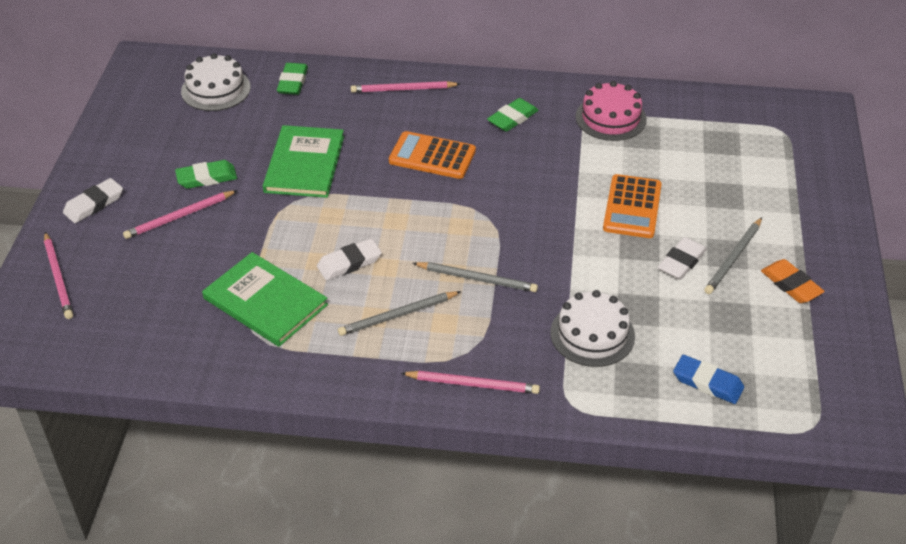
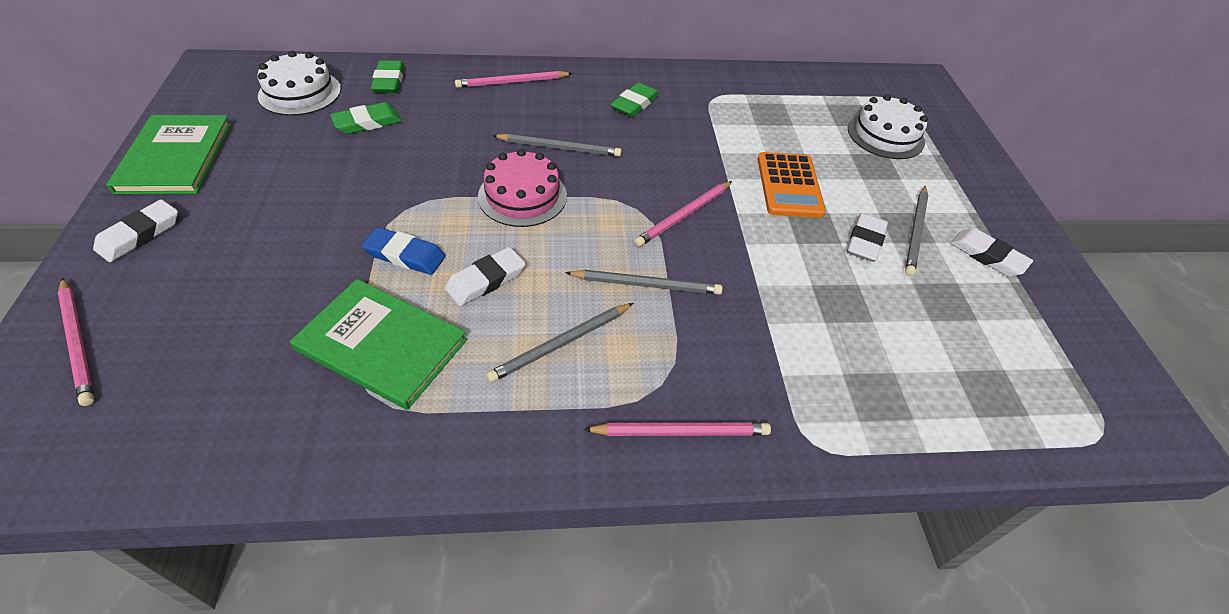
camera: 15 degrees left, 5 degrees up
(180, 216) = (259, 241): pink pencil -> pink pencil (684, 215)
(207, 178) = (293, 190): green eraser -> green eraser (367, 123)
(304, 164) = (413, 166): green book -> green book (175, 157)
(432, 156) = (559, 148): orange calculator -> grey pencil
(592, 334) = (803, 341): white cake -> white cake (885, 135)
(610, 118) = (733, 98): pink cake -> pink cake (522, 196)
(707, 383) = (959, 389): blue eraser -> blue eraser (405, 255)
(791, 285) = (987, 256): orange eraser -> white eraser

